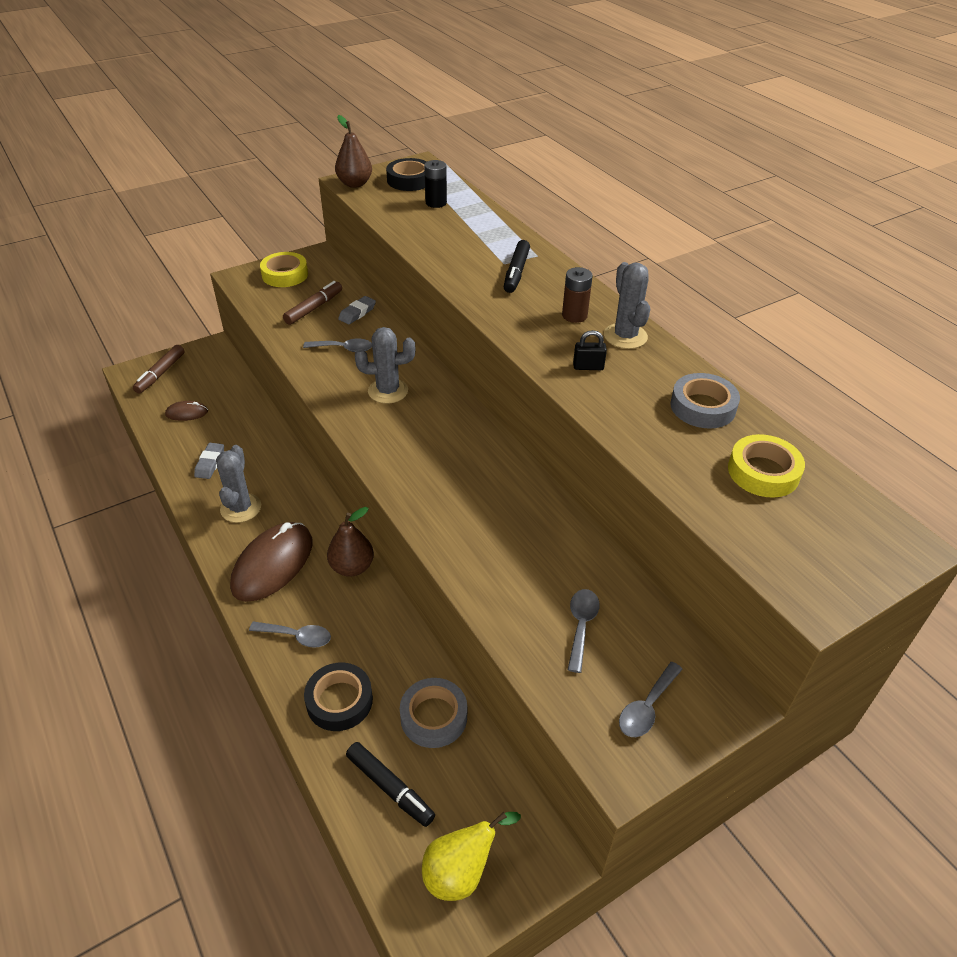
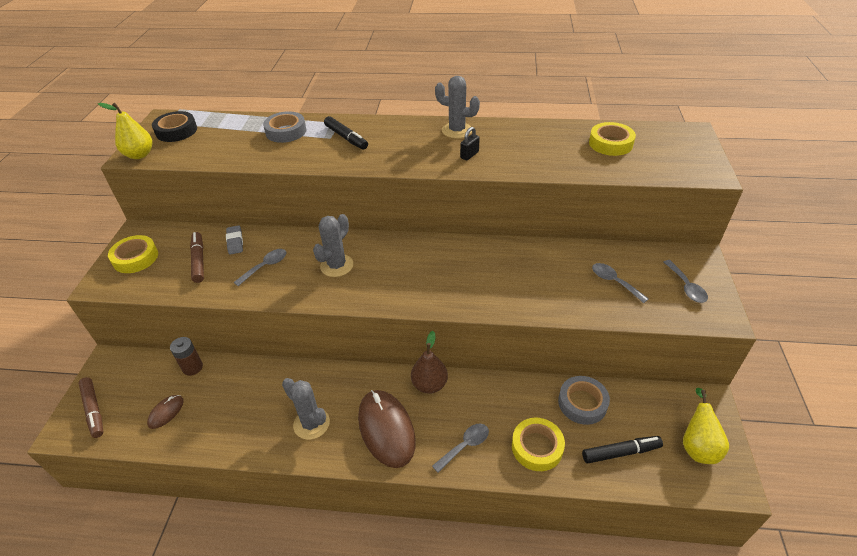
camera: 50 degrees left, 0 degrees up
(210, 463) = (242, 422): grey eraser -> none
(339, 701) = (537, 447): black tape -> yellow tape
(355, 184) = (139, 155): brown pear -> yellow pear
(436, 203) = (222, 133): black battery -> none
(574, 315) = (416, 137): brown battery -> brown battery (192, 367)
(703, 407) = (543, 136): grey tape -> grey tape (286, 131)

